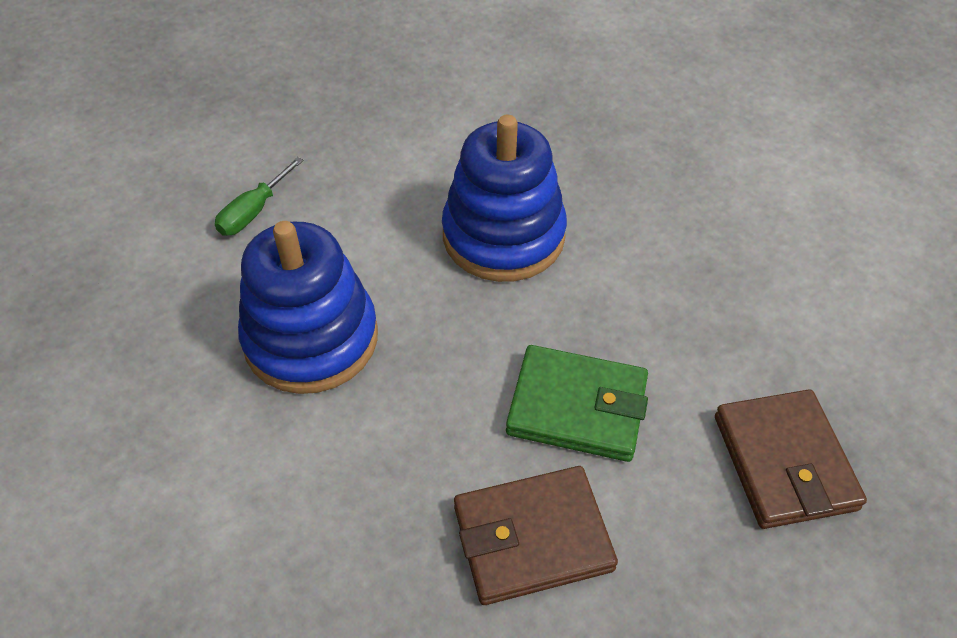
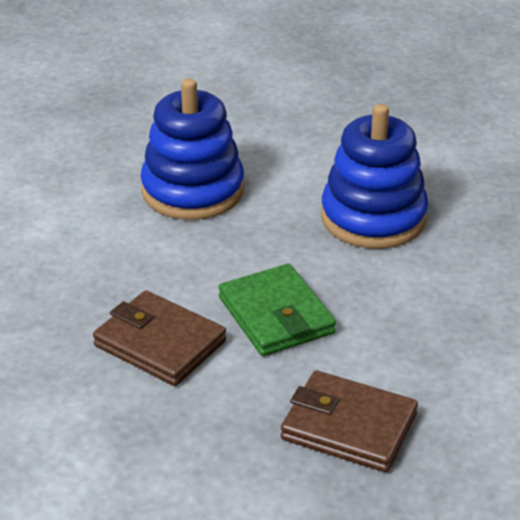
camera: 50 degrees right, 15 degrees down
(253, 212) = (254, 119): green screwdriver -> none
(784, 462) = (348, 427): brown wallet -> brown wallet turned 75 degrees clockwise

